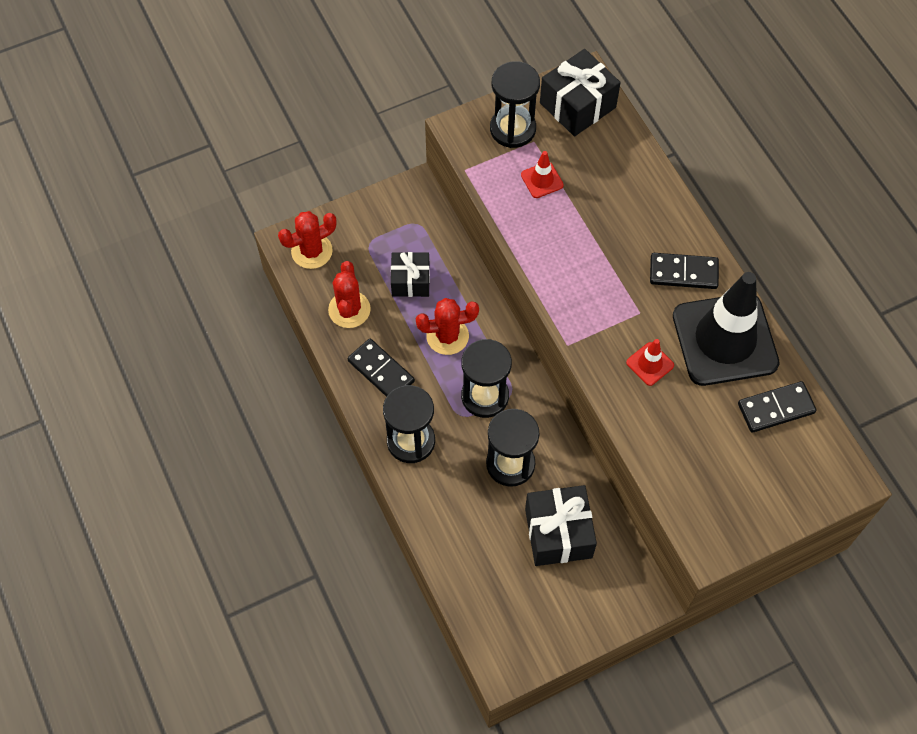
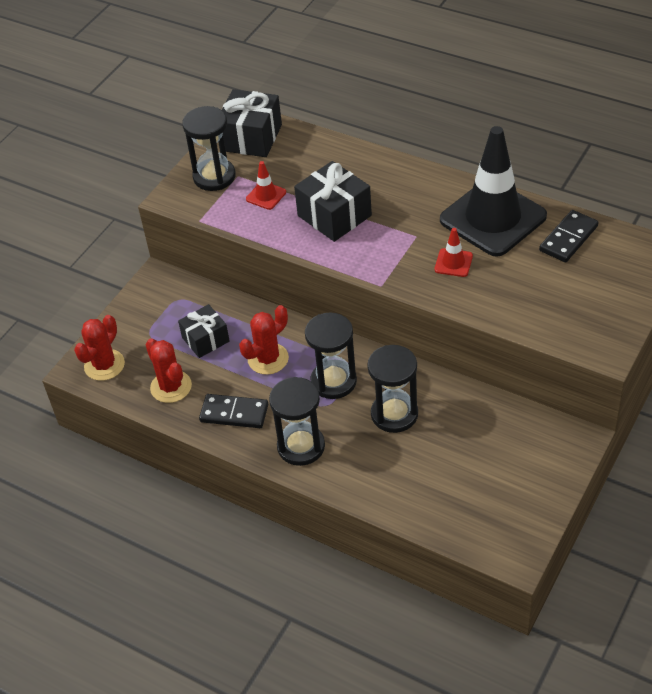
camera: 30 degrees left, 15 degrees down
(558, 533) = (473, 437): black gift -> black gift (334, 215)
(683, 273) = (425, 195): black domino -> none

